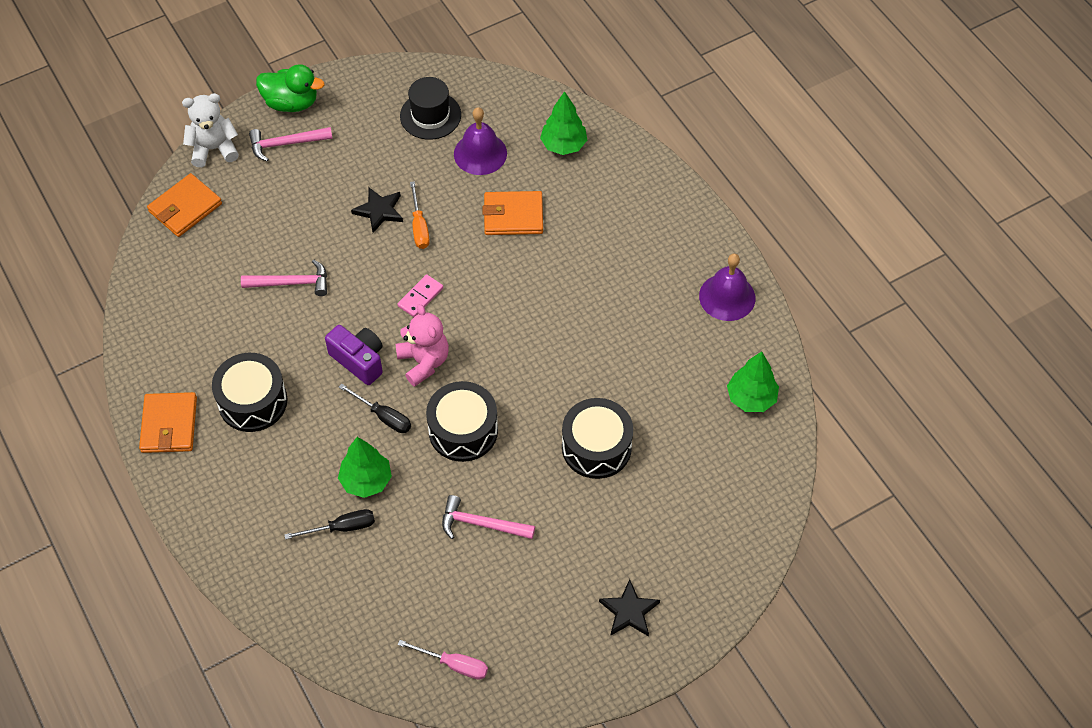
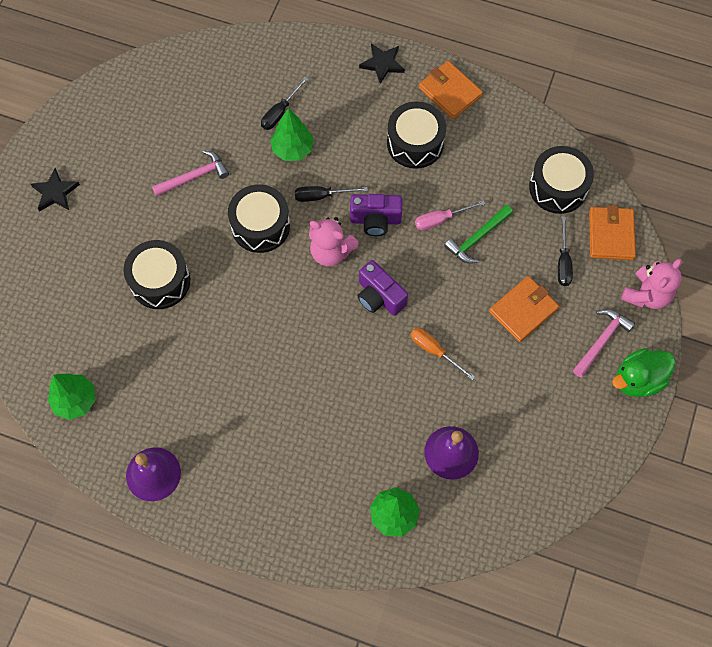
camera: 140 degrees right, 10 degrees up
(180, 273) = (558, 187): none -> black drum
(214, 149) = (646, 295): white teddy bear -> pink teddy bear
(246, 216) = (563, 262): none -> black screwdriver
(292, 283) = (477, 238): pink hammer -> green hammer
(379, 211) = (476, 340): black star -> black star (382, 64)
(420, 297) = (379, 296): pink domino -> purple camera
(430, 115) = (523, 456): black hat -> none
(454, 664) = (140, 89): pink screwdriver -> pink screwdriver (441, 219)
(513, 216) = (374, 416): orange wallet -> orange wallet (523, 310)

